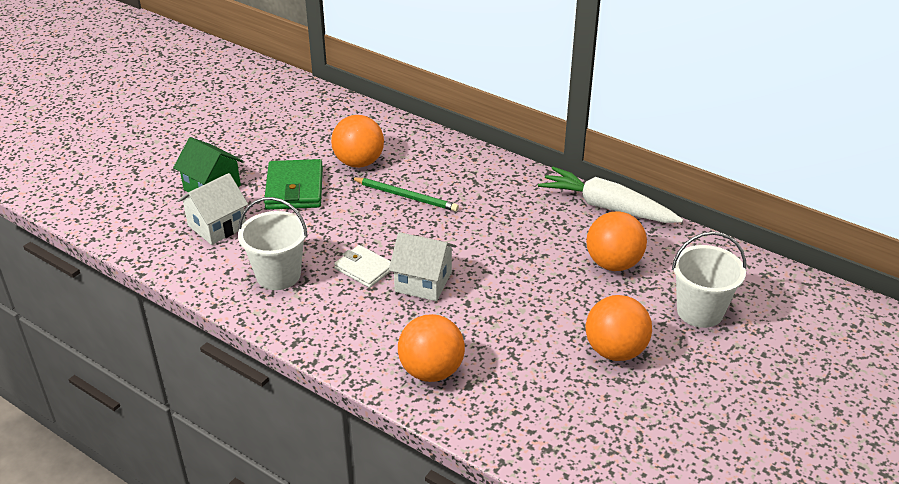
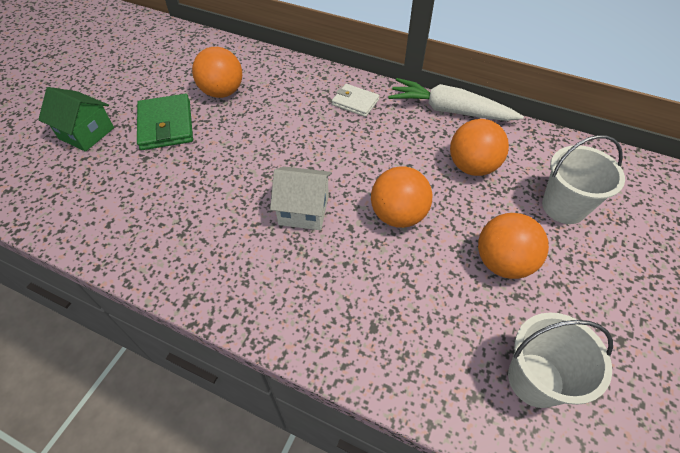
camera: 10 degrees left, 15 degrees up
(217, 226) = (94, 174): white house -> none
(278, 275) = (160, 222): white bucket -> white bucket (535, 379)
(364, 269) = (244, 203): white wallet -> white wallet (355, 102)
(406, 196) = (271, 121): green pencil -> none
(431, 371) = (332, 315): orange ball -> orange ball (398, 215)

